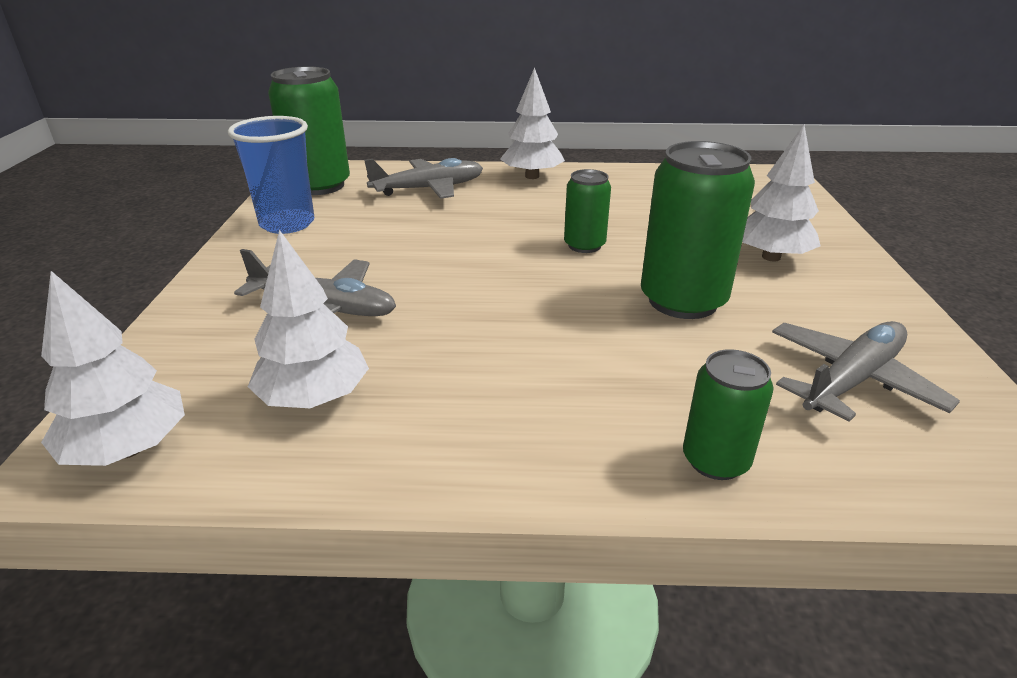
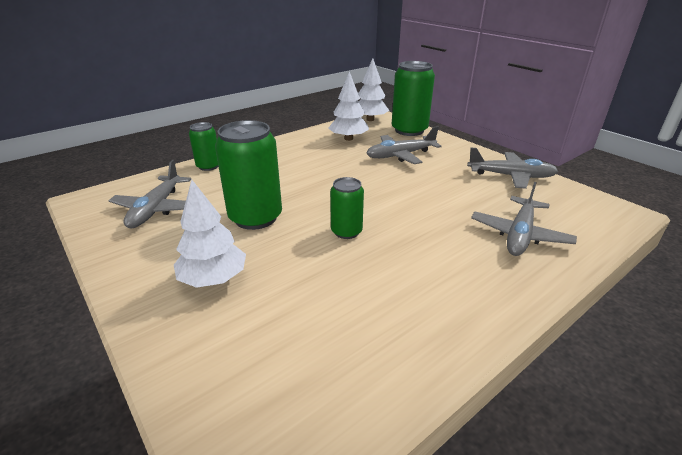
camera: 140 degrees right, 0 degrees up
(287, 224) = (510, 176): blue cup -> grey plane
(319, 186) = (574, 204): green can -> green can (409, 130)
(532, 176) = (493, 292): white tree -> none

